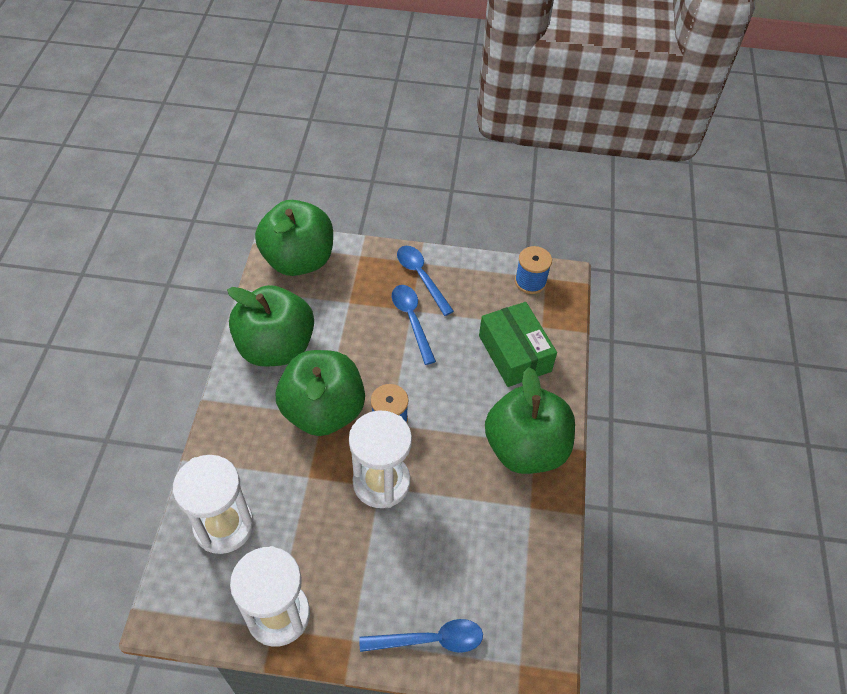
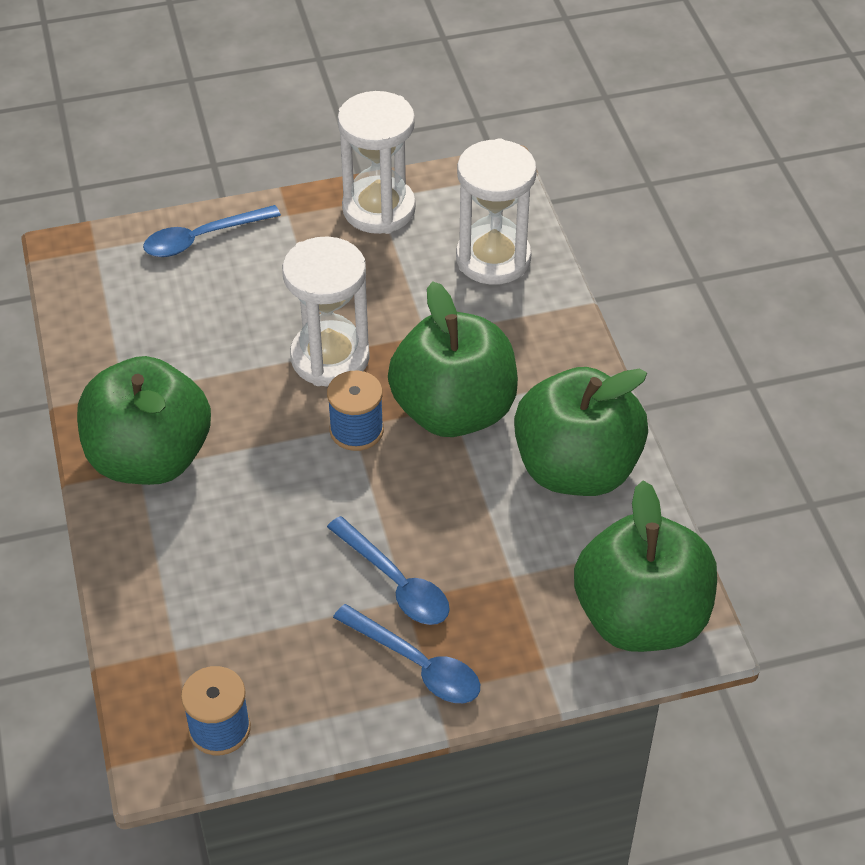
camera: 160 degrees right, 5 degrees down
(514, 353) = (207, 587): green box -> none

